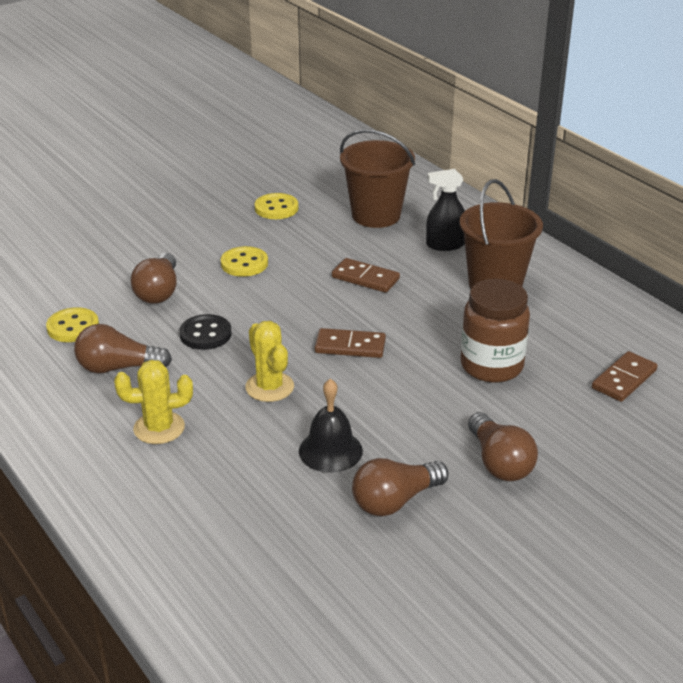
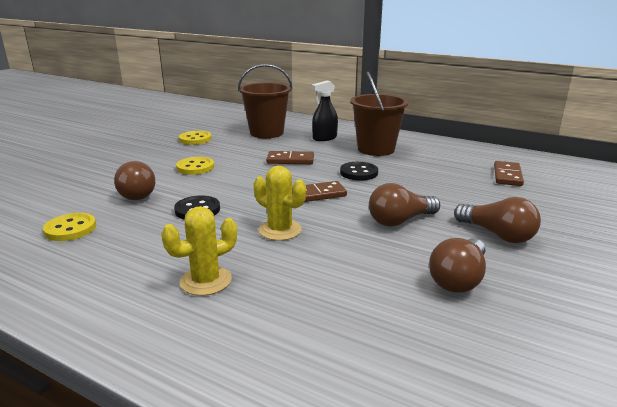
camera: 25 degrees left, 10 degrees down
(118, 368) = (133, 247): brown light bulb -> brown light bulb (400, 221)
(330, 451) = (370, 259): black bell -> none
(431, 323) = (359, 173): none -> black button
(491, 366) = (423, 185): brown jar -> none

